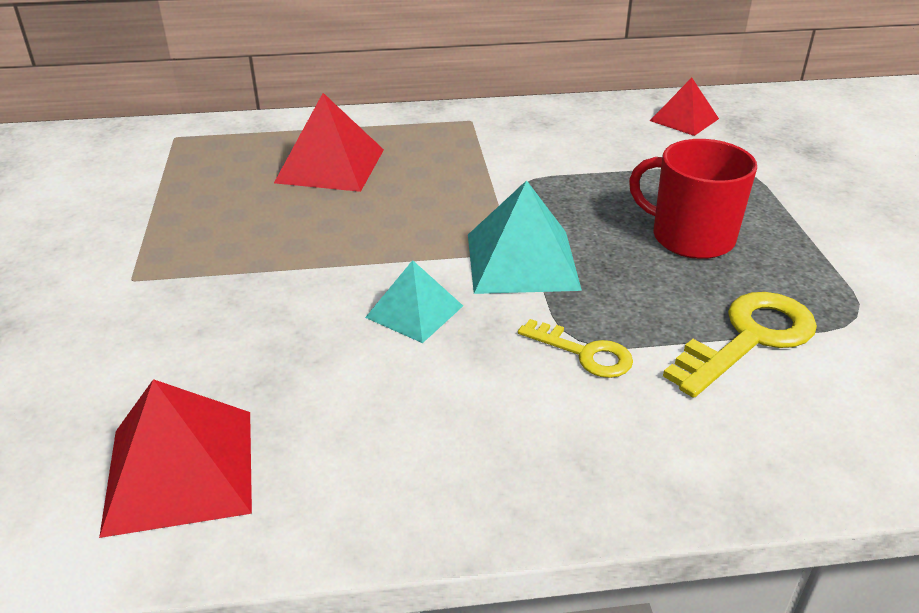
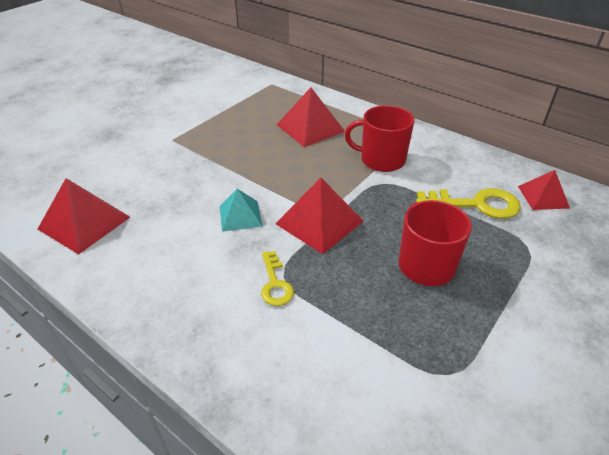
camera: 45 degrees right, 5 degrees up
(479, 160) = (381, 160): none -> red mug
(522, 261) = (319, 222): turquoise pyramid -> red pyramid
(749, 338) = (363, 337): yellow key -> yellow key (476, 204)

